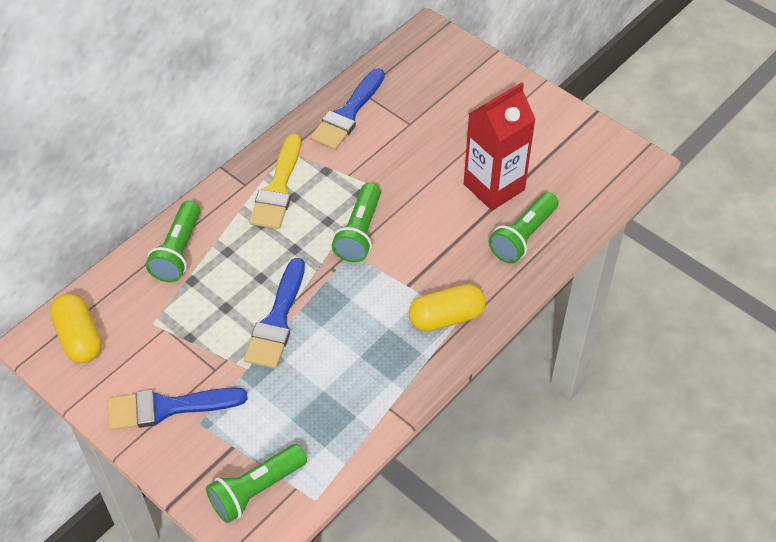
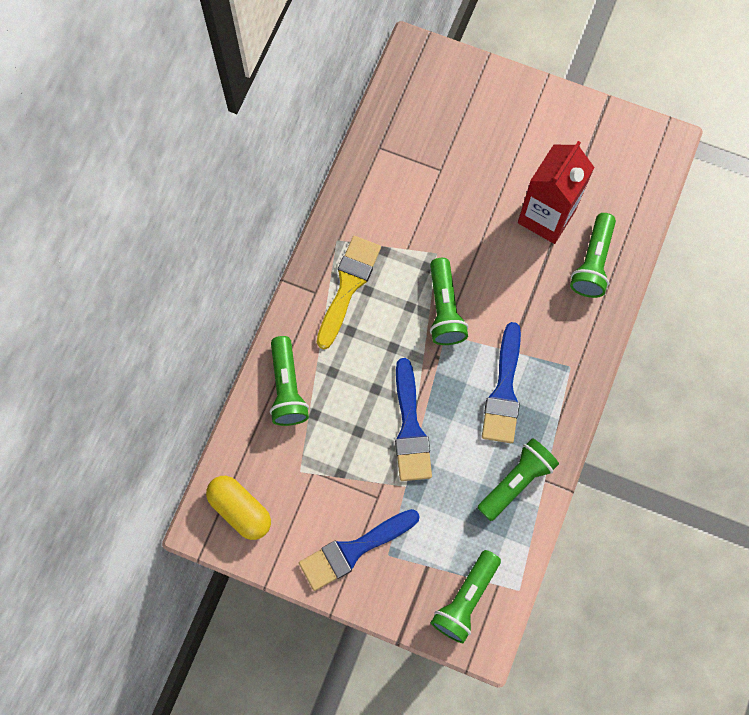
camera: 20 degrees left, 20 degrees up
(278, 188) = (348, 286): yellow brush -> yellow brush turned 150 degrees counterclockwise
(348, 114) = (377, 178): blue brush -> blue brush (504, 391)
(360, 399) = (516, 481): none -> green flashlight
(446, 317) = (557, 372): yellow capsule -> none

